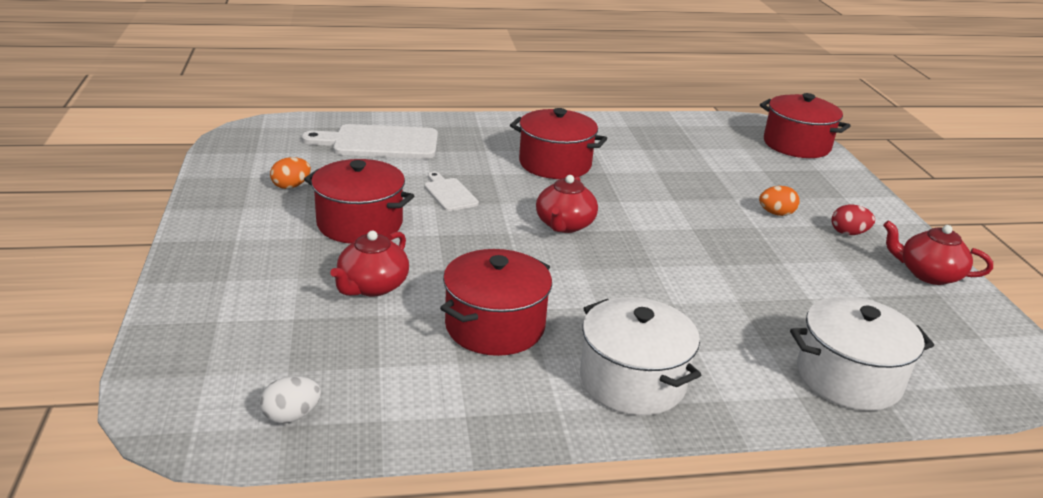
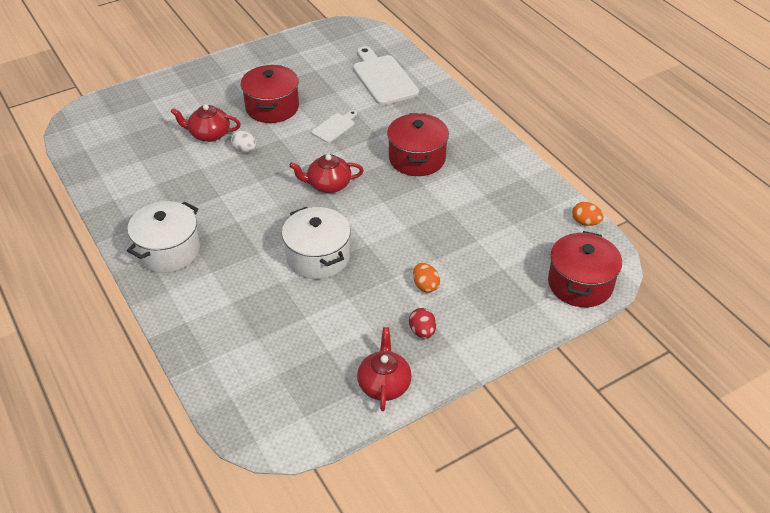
camera: 70 degrees right, 15 degrees up
(291, 186) = (298, 69): orange egg -> orange egg (585, 222)
(291, 416) = (92, 148): white egg -> white egg (244, 150)
(495, 326) = (194, 188): red pot -> none
(848, 378) = (216, 344): white pot -> white pot (318, 257)

